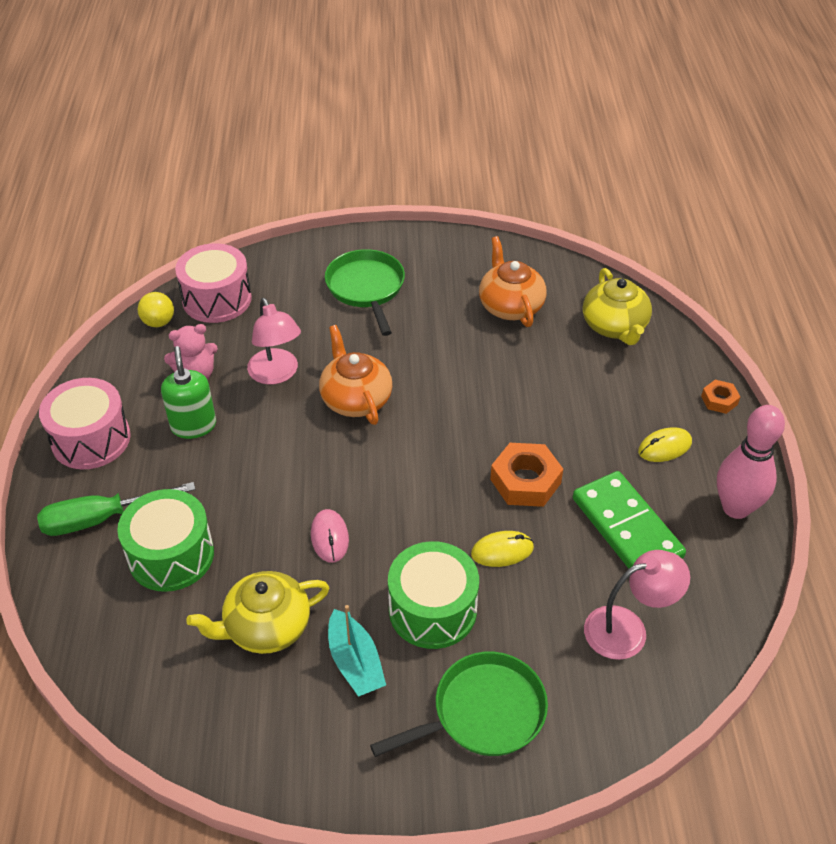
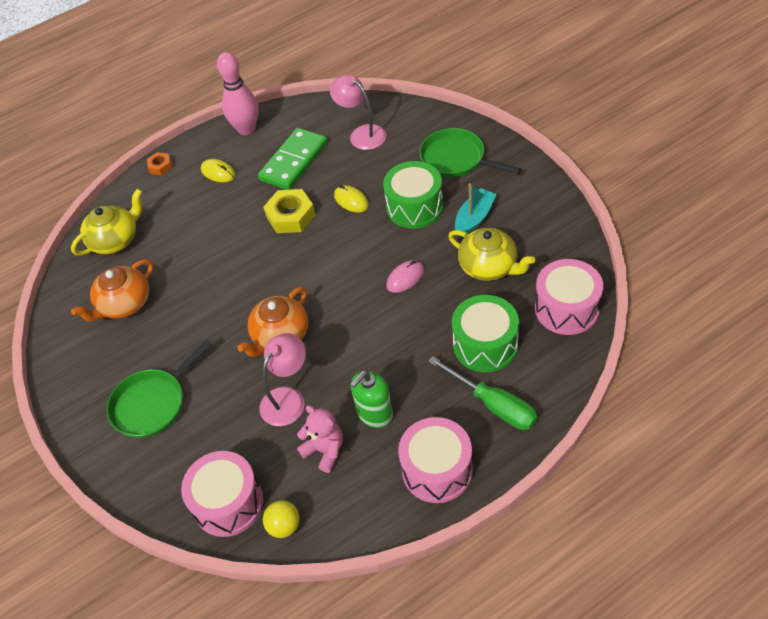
camera: 115 degrees left, 5 degrees up
(132, 664) = (566, 308): none -> pink drum
(525, 481) = (291, 216): orange nut -> yellow nut

